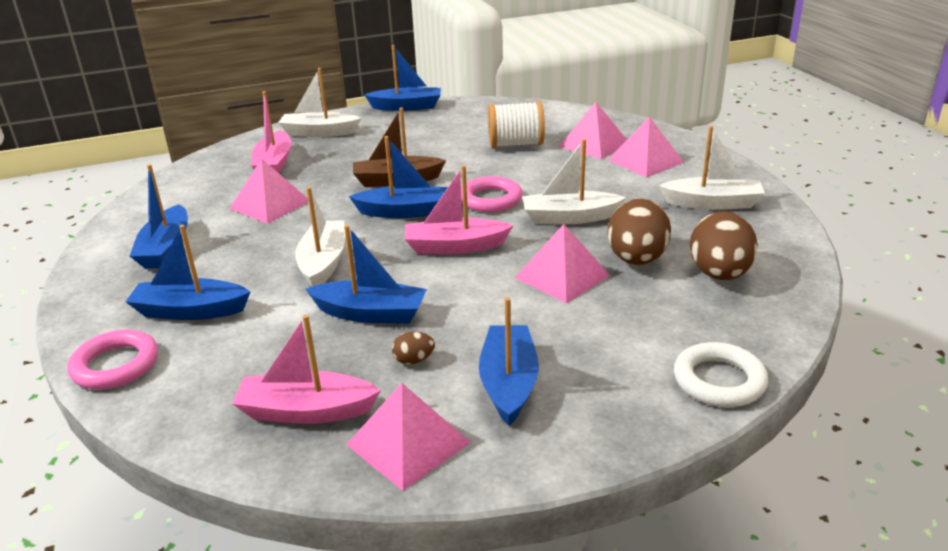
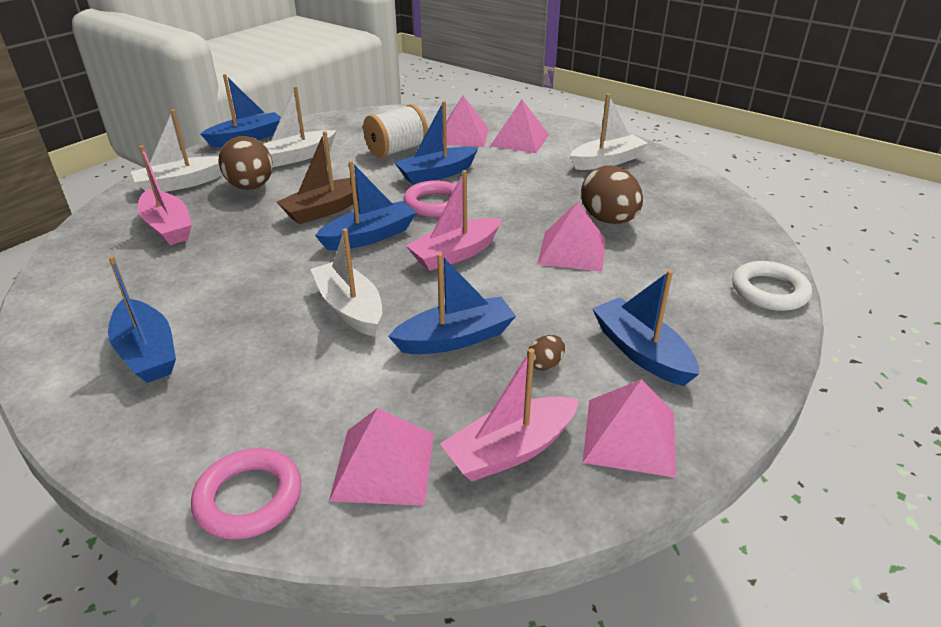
camera: 35 degrees left, 5 degrees up
(190, 311) = (265, 406): blue boat -> blue boat (437, 174)
(270, 204) = (217, 269): pink pyramid -> pink pyramid (384, 465)
(569, 218) = (518, 201): white boat -> white boat (297, 157)
(719, 274) = (676, 213): brown egg -> brown egg (251, 187)

